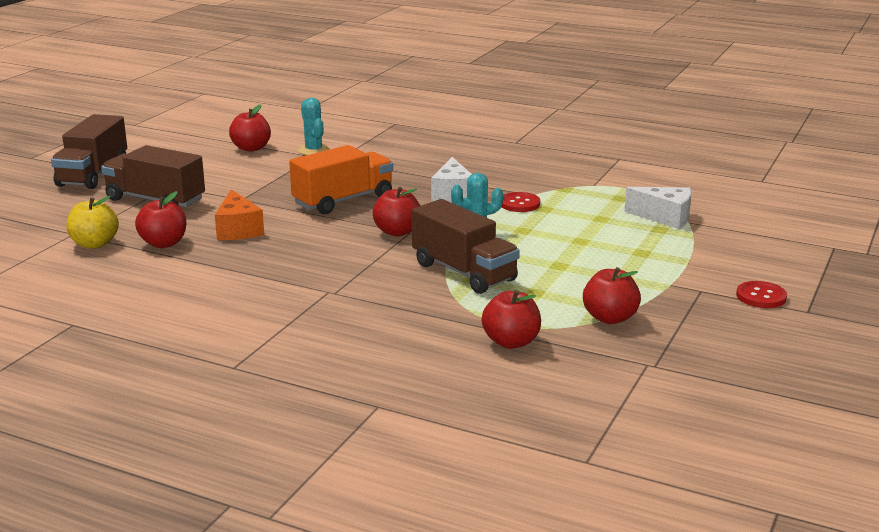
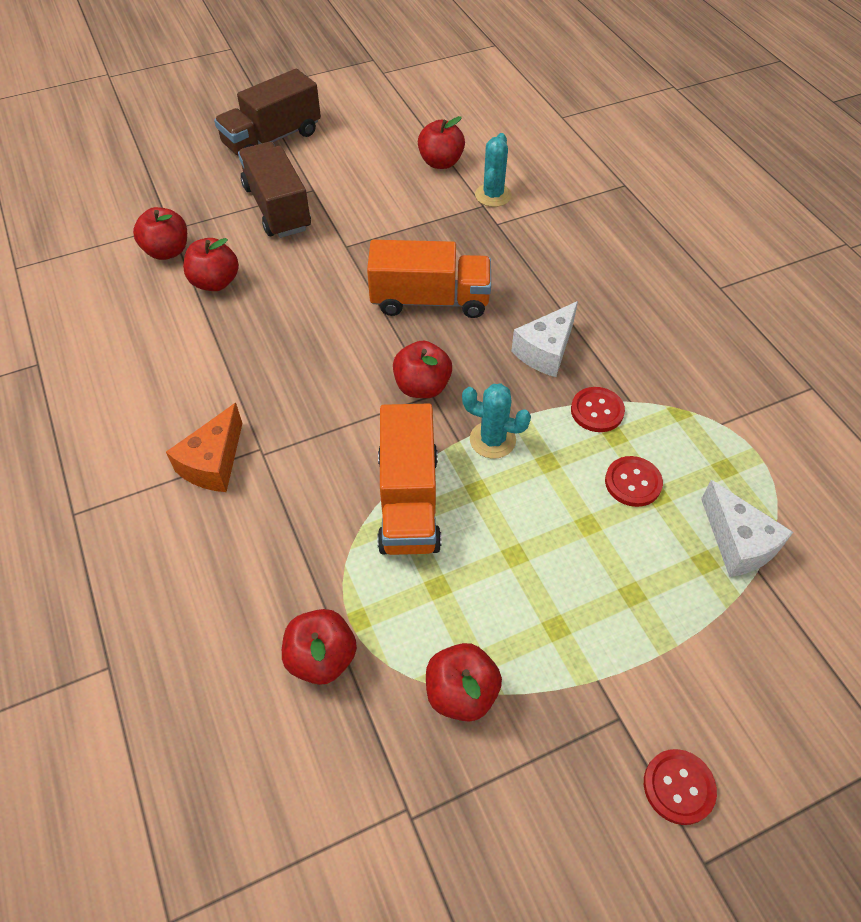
camera: 40 degrees right, 30 degrees up
(94, 244) = (167, 251): yellow apple -> red apple
(238, 230) = (292, 296): orange cheese -> orange cheese (213, 463)
(464, 272) = (408, 501): brown truck -> orange truck
(580, 219) = (633, 482): none -> red button

